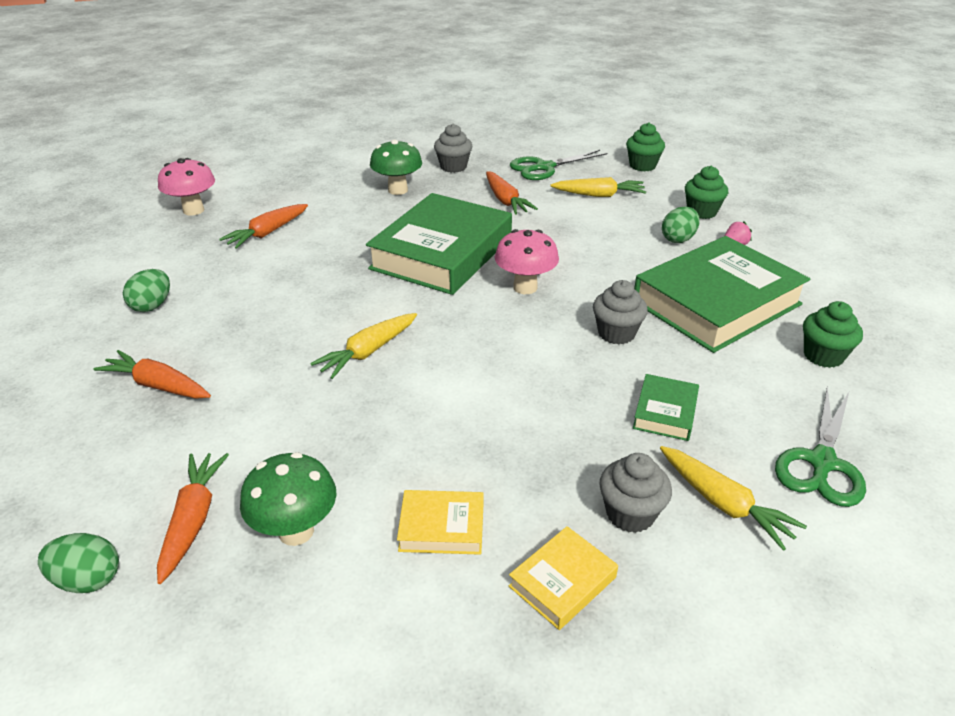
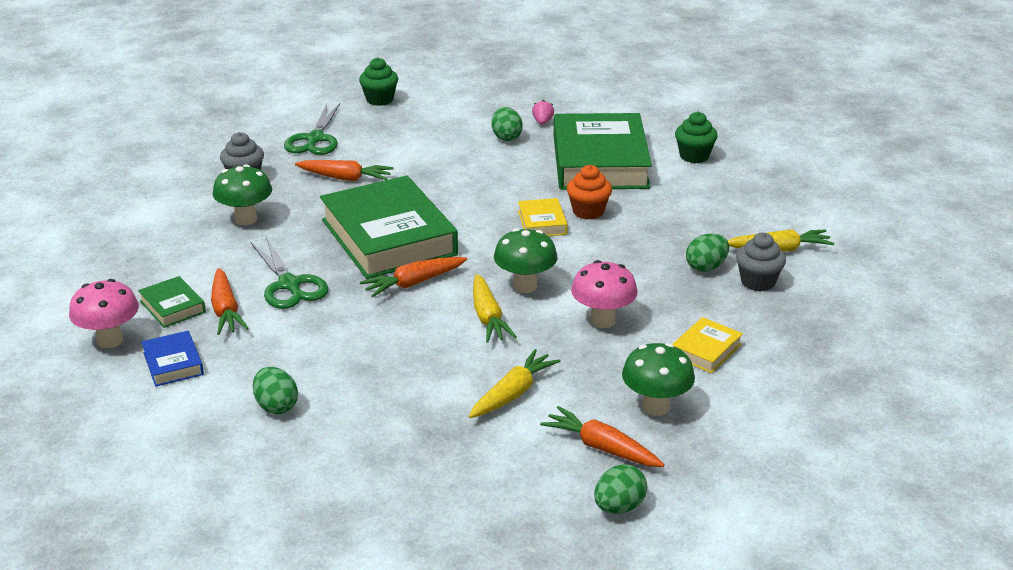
camera: 55 degrees left, 5 degrees down
(158, 385) = (414, 429): orange carrot -> orange carrot (414, 283)
(181, 243) = (173, 363): none -> blue book
(441, 351) = (525, 286): none -> green mushroom
(525, 287) = (487, 222): pink mushroom -> pink mushroom (602, 320)
(562, 582) = (787, 325): yellow book -> yellow book (542, 223)
(599, 195) = (398, 137): yellow carrot -> yellow carrot (513, 393)
(611, 457) = (706, 267): none -> green egg
(616, 333) = (588, 211): grey cupcake -> orange cupcake
(665, 412) = (686, 231): green book -> green book (172, 307)
(701, 212) = (483, 111): green cupcake -> none
(822, 462) = (779, 205): green scissors -> green scissors (289, 285)

